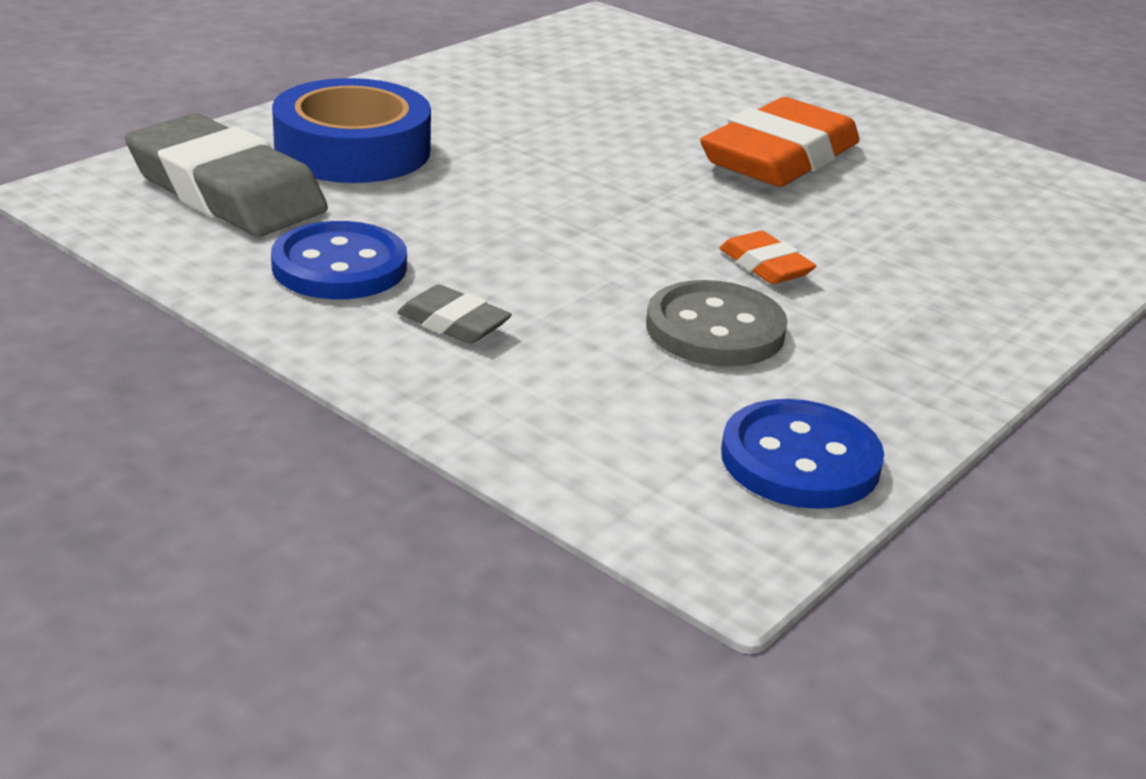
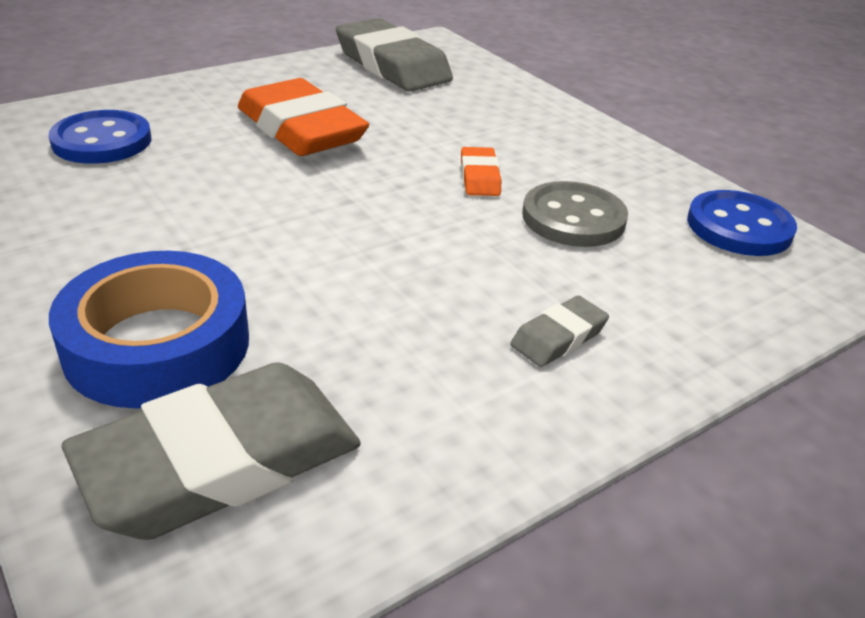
camera: 75 degrees left, 5 degrees up
(339, 266) = (439, 392): blue button -> blue button (102, 141)
(765, 265) = (479, 177): orange eraser -> orange eraser turned 75 degrees counterclockwise
(1033, 190) = (392, 65): none -> grey eraser

